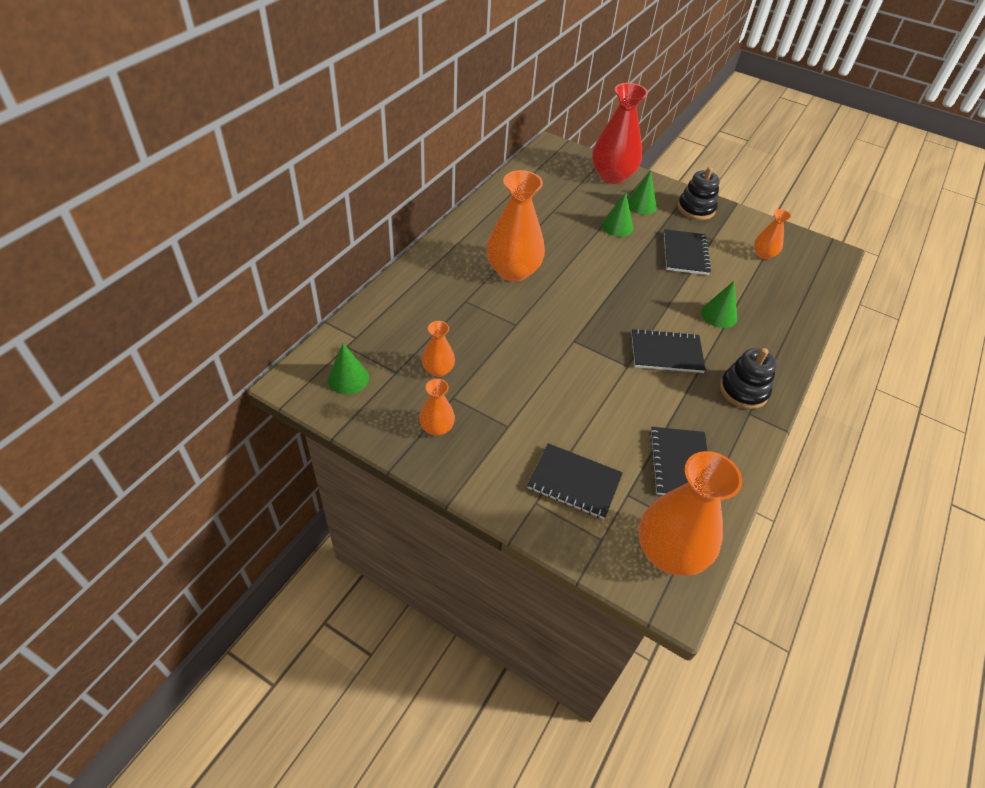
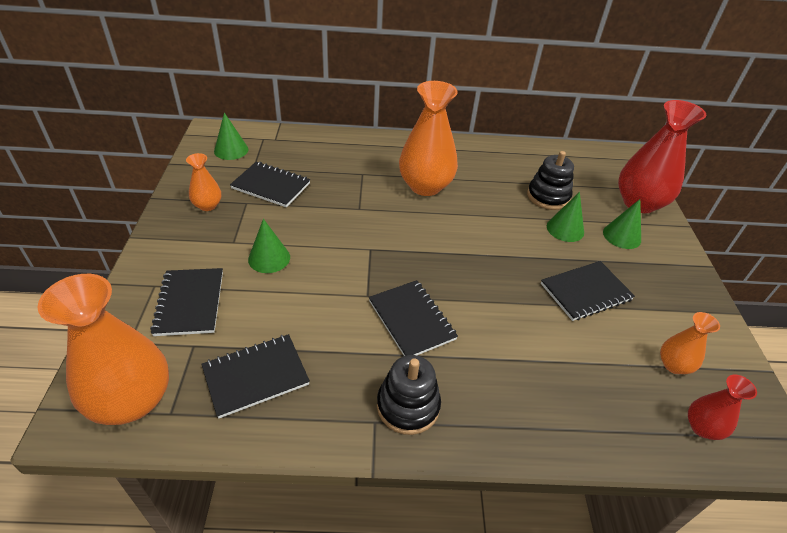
camera: 60 degrees right, 5 degrees down
(438, 370) = (271, 186): orange vase -> black notebook
(696, 209) = (675, 279): black stacking toy -> black stacking toy (548, 196)
(719, 315) = (514, 349): green cone -> green cone (269, 258)
(811, 272) = (702, 427): none -> red vase

